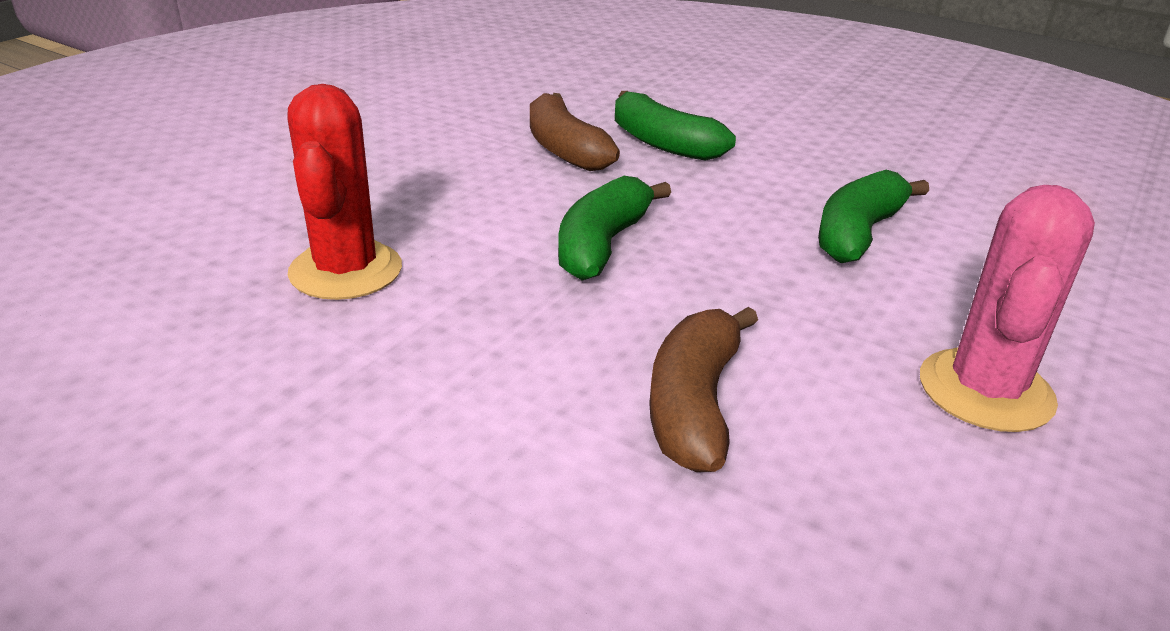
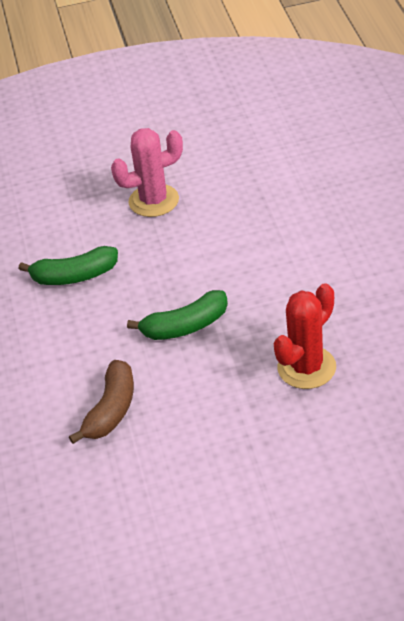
camera: 130 degrees left, 10 degrees up
(662, 143) = (55, 386): green banana -> none
(694, 405) = (247, 242): brown banana -> none

